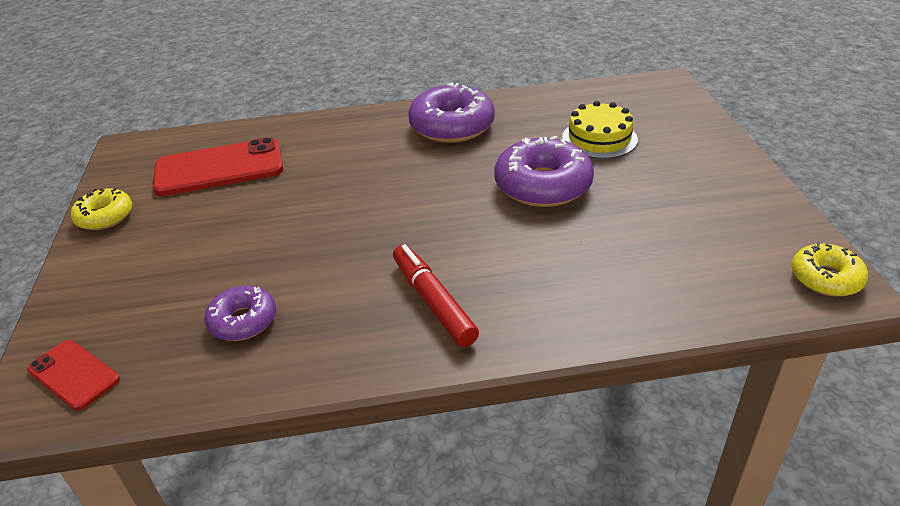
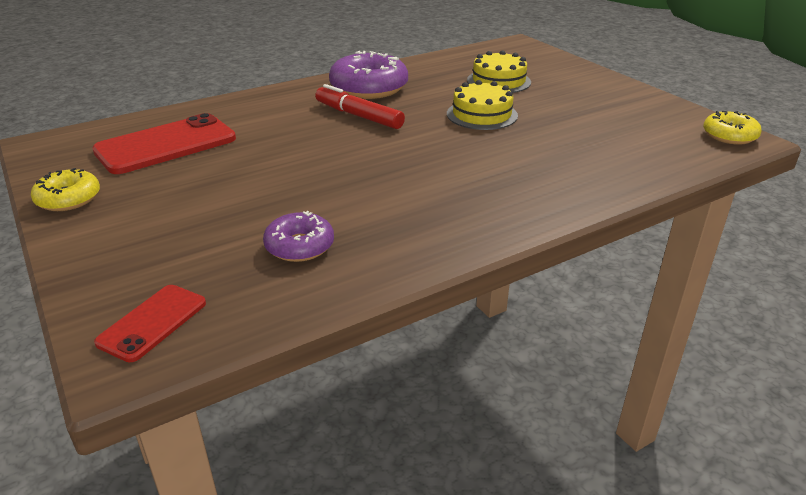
camera: 25 degrees left, 5 degrees down
(74, 374) = (152, 322): red phone -> red phone turned 75 degrees counterclockwise
(433, 302) = (463, 200): red marker -> red marker (359, 116)
(543, 185) = (482, 114): purple donut -> yellow cake

